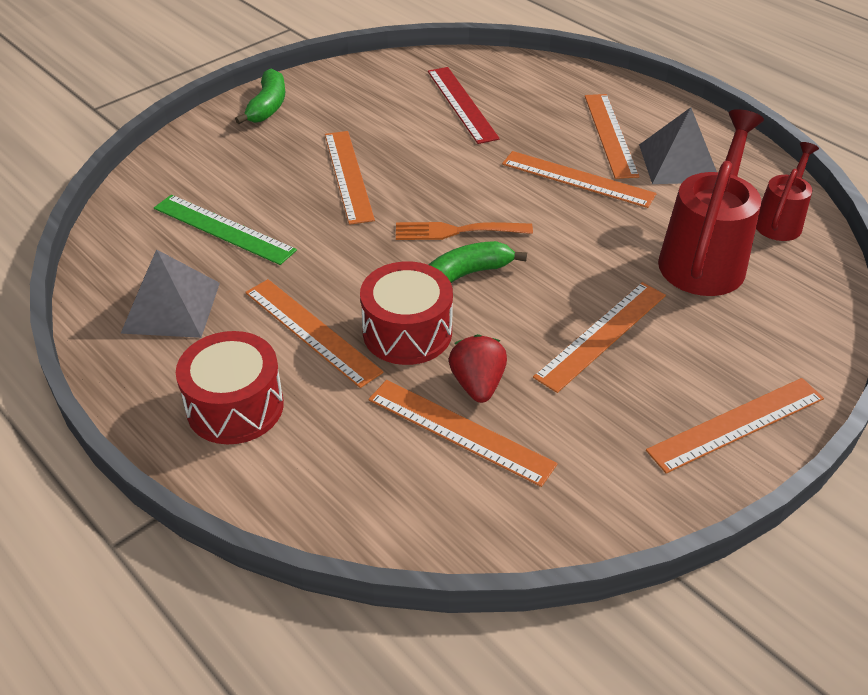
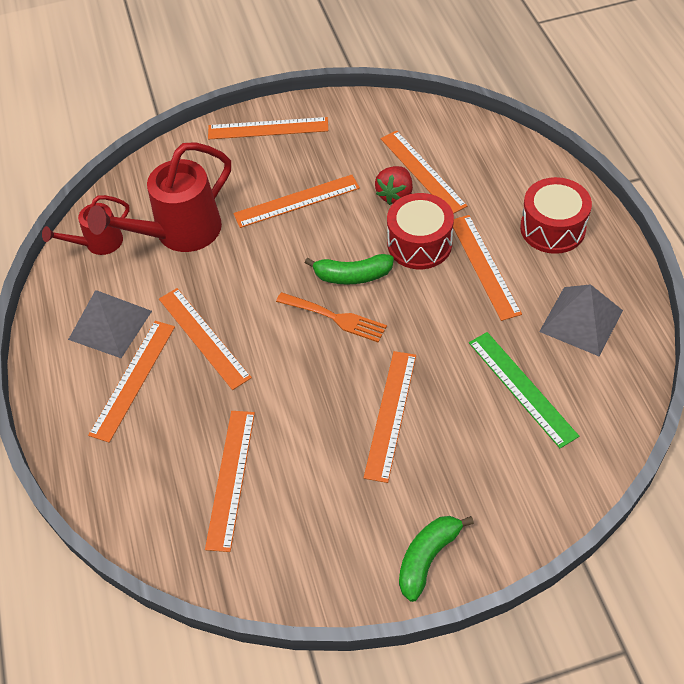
camera: 150 degrees left, 10 degrees up
(462, 104) = (230, 478): red ruler -> orange ruler

